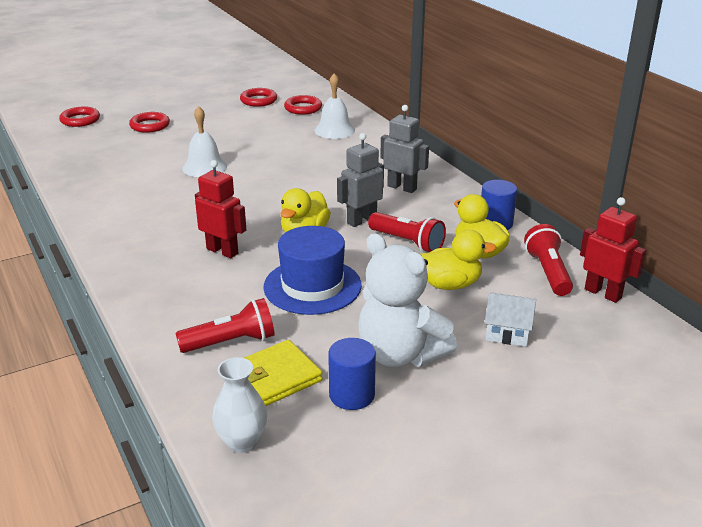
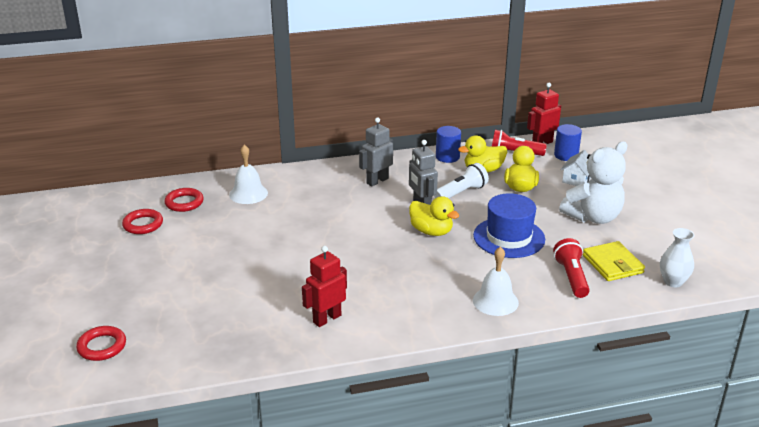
camera: 75 degrees left, 0 degrees up
(150, 125) = (158, 296): red ring -> none
(204, 167) = (285, 268): white bell -> white bell (495, 301)
(222, 251) = (446, 271): red robot -> red robot (327, 319)
(351, 395) = (631, 239): blue cylinder -> blue cylinder (566, 155)
(407, 242) = (461, 193): red flashlight -> white flashlight

